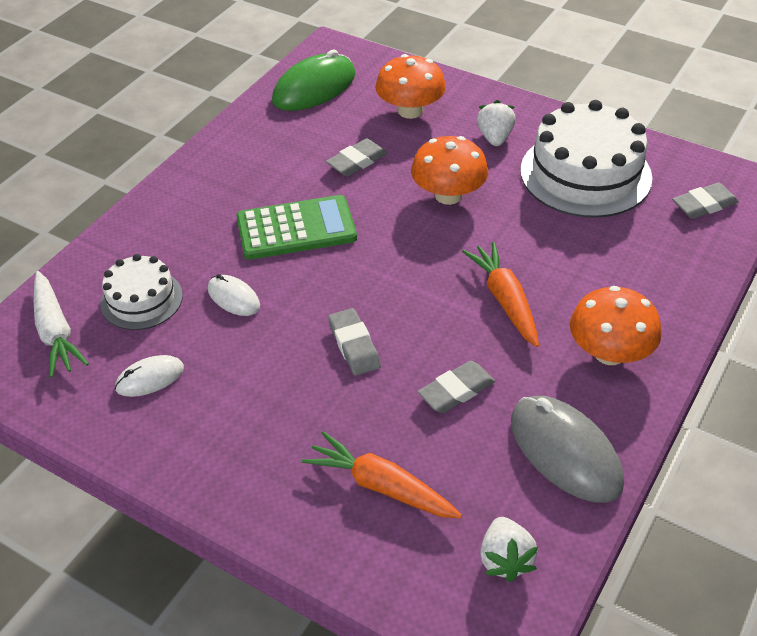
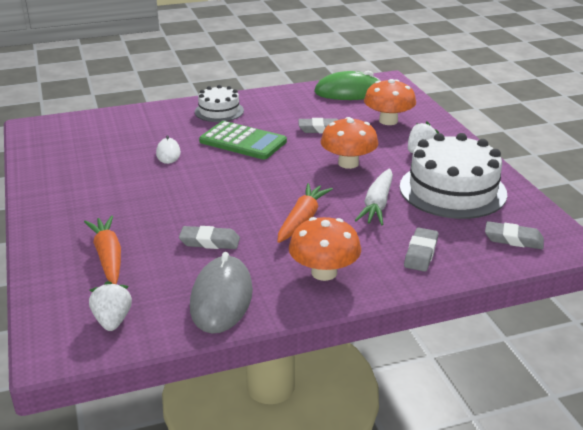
camera: 40 degrees right, 15 degrees down
(56, 332) = (76, 130): white carrot -> white carrot (377, 205)
(141, 299) = (128, 135): white cake -> white cake (219, 111)
(150, 378) = (83, 164): white mouse -> none
(354, 345) = (191, 198): grey eraser -> grey eraser (421, 253)
(505, 559) = (112, 320): white strawberry -> white strawberry turned 135 degrees clockwise

